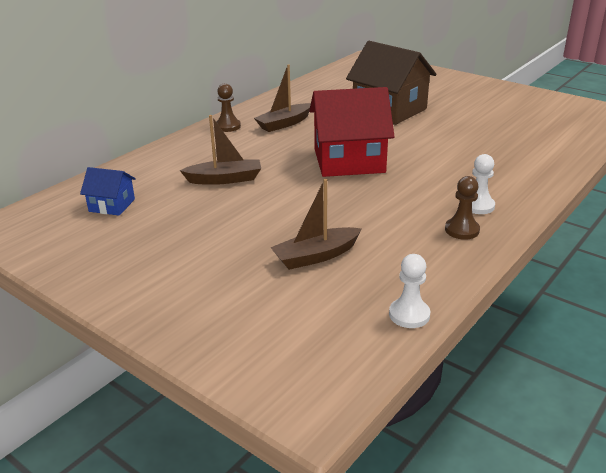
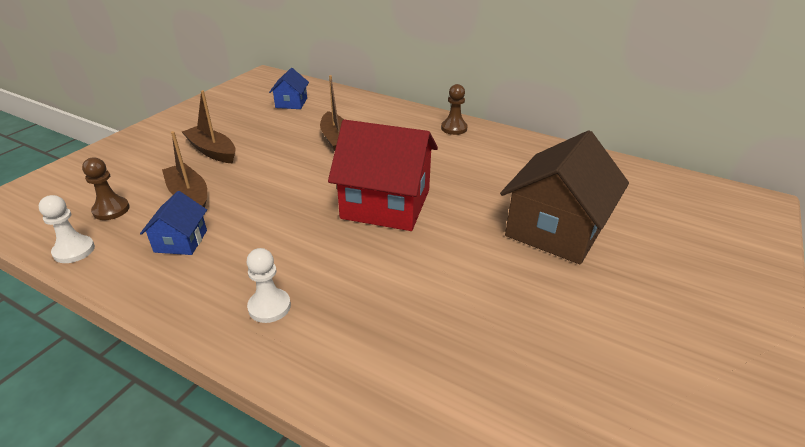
camera: 80 degrees right, 5 degrees up
(284, 124) = (474, 157): brown boat -> brown boat (212, 151)
(349, 161) = (386, 204): red house -> red house turned 60 degrees counterclockwise
(395, 252) = (181, 241): none -> blue house
(462, 230) = (213, 290): brown pawn -> brown pawn (111, 210)

